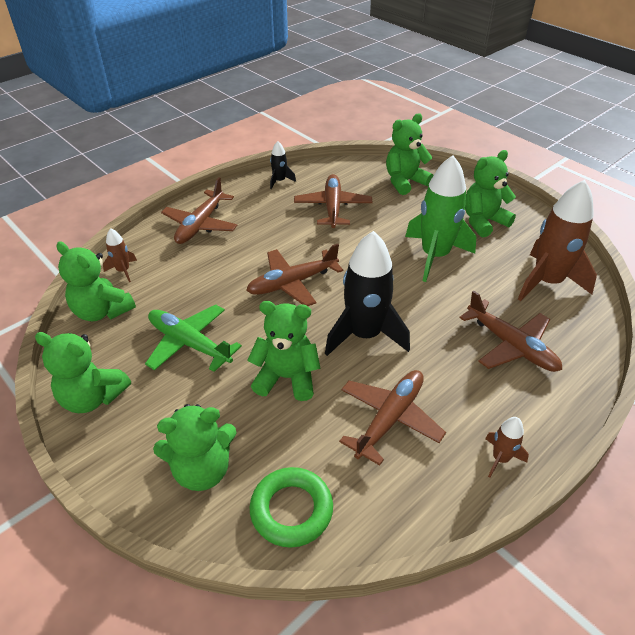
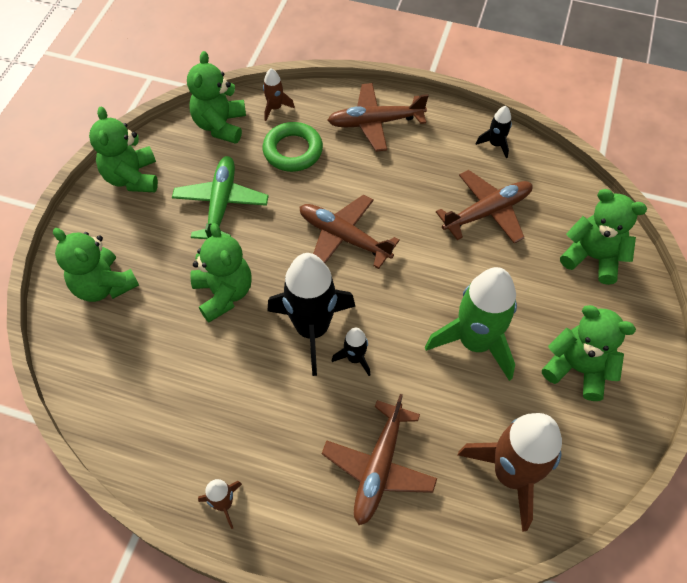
camera: 60 degrees right, 15 degrees up
(291, 510) = (96, 363): green ring -> green ring (293, 151)
(389, 419) = (221, 394): brown plane -> none
(408, 321) = (355, 358): none -> black rocket

